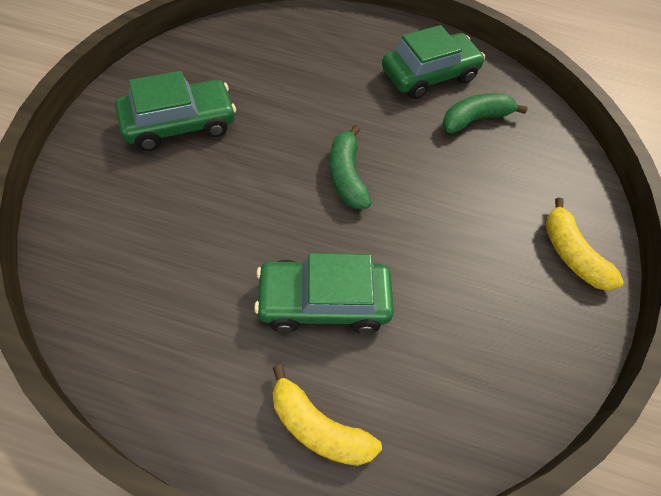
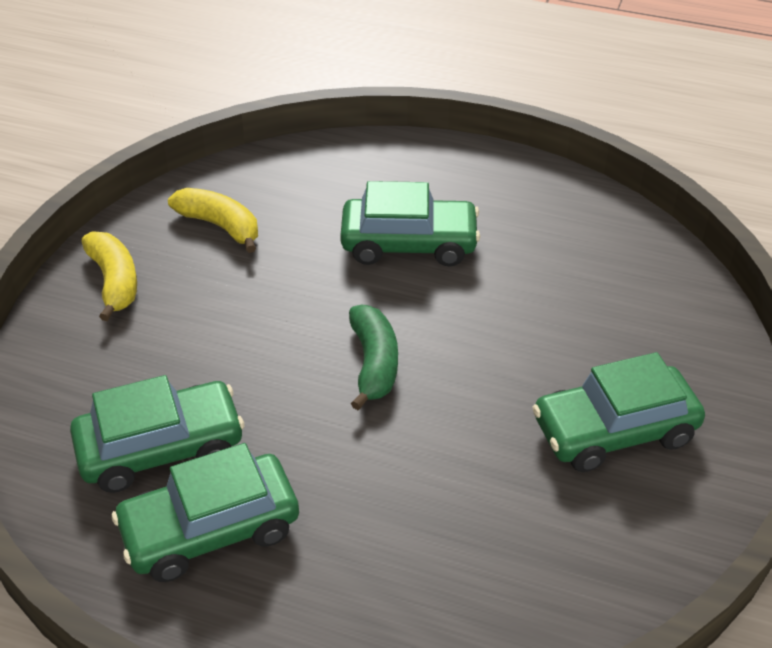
camera: 170 degrees left, 15 degrees down
(318, 427) = (416, 168): yellow banana -> yellow banana (220, 226)
(475, 119) = (161, 448): green banana -> green car

